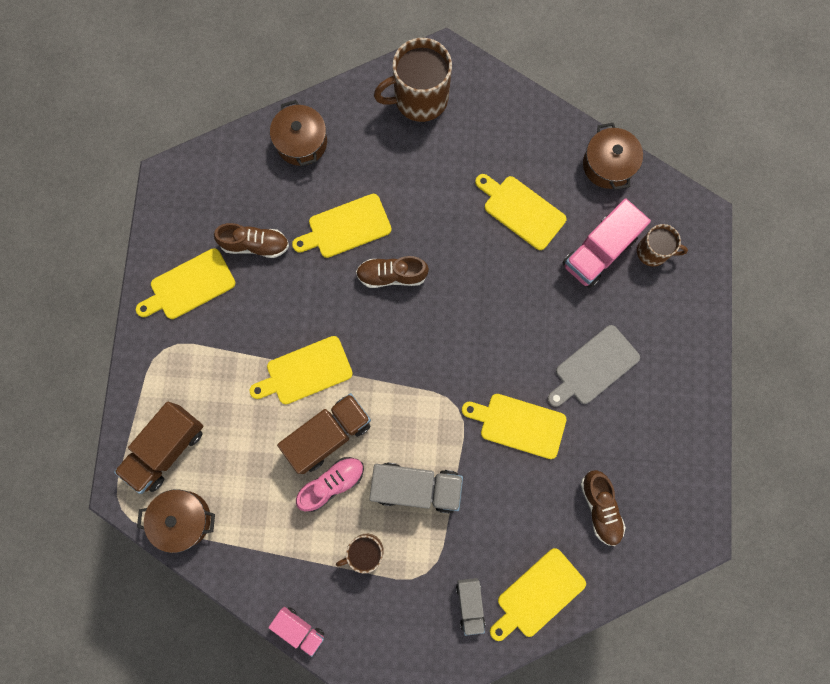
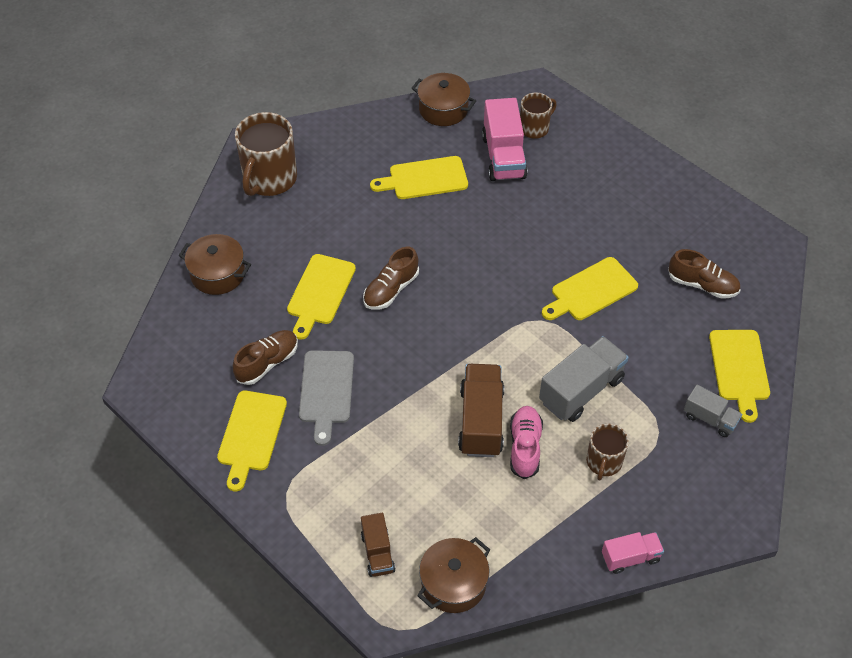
camera: 50 degrees left, 25 degrees down
(166, 449) = (377, 553): brown truck -> brown truck, size x0.57
(305, 372) = (411, 401): yellow cutting board -> none
(594, 367) = (589, 217): grey cutting board -> grey cutting board (326, 391)

